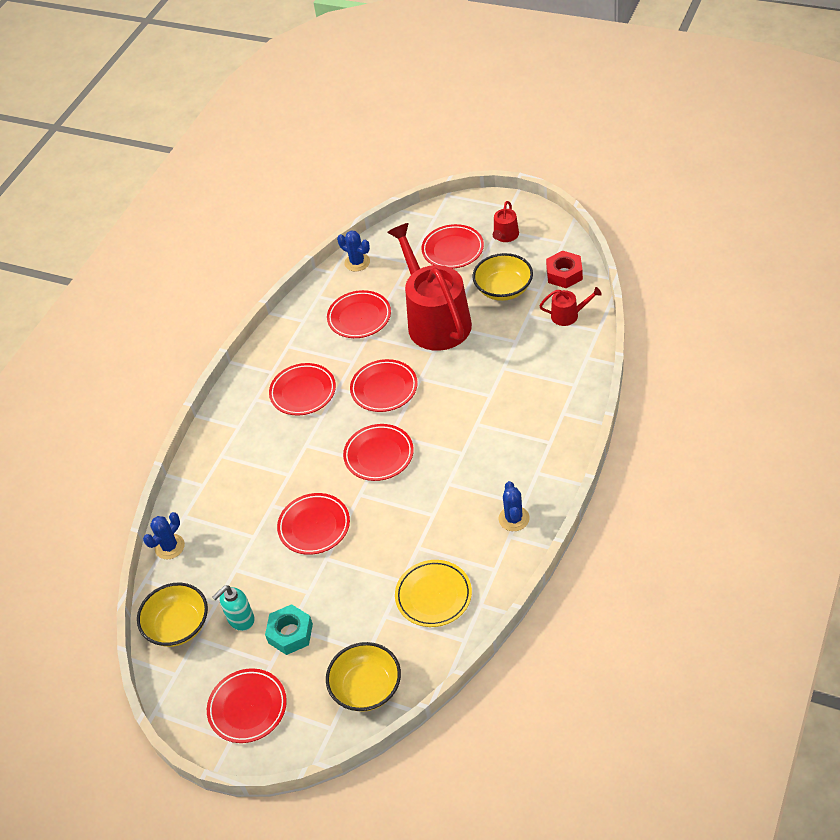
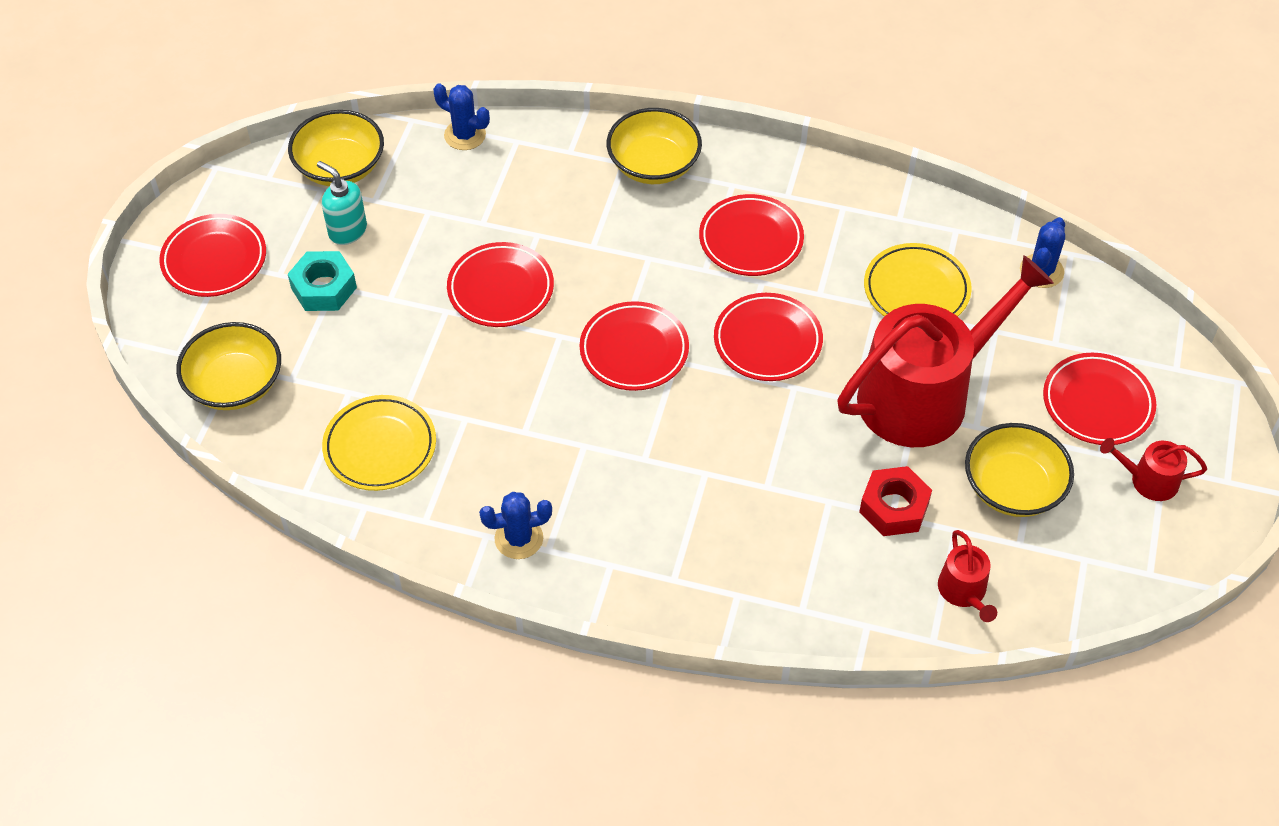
camera: 75 degrees right, 5 degrees up
(227, 439) = (653, 165): none -> yellow bowl
(359, 317) = (916, 290): red plate -> yellow plate
(564, 274) = (1066, 580): red nut -> red nut (894, 507)

